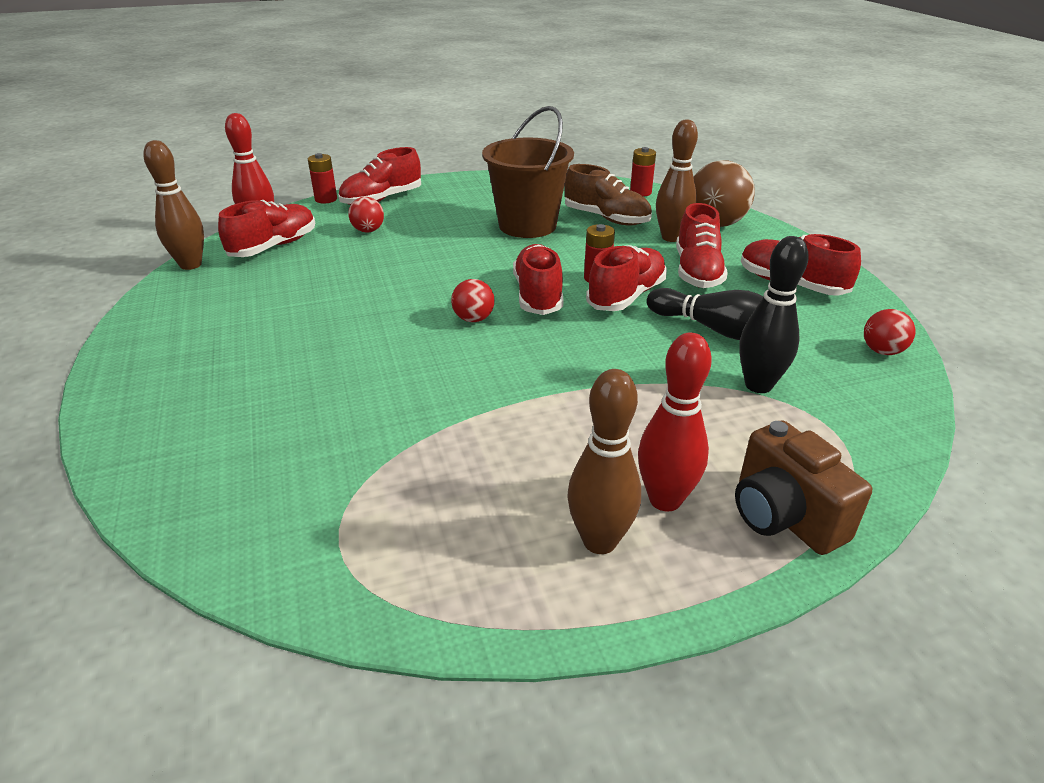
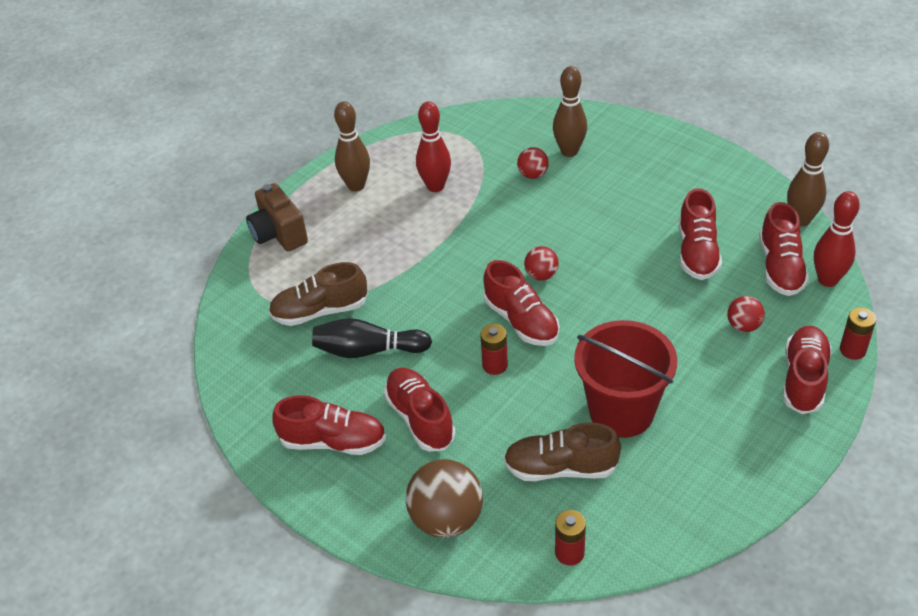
camera: 150 degrees right, 10 degrees up
(527, 225) = (621, 411): brown bucket -> red bucket
(626, 296) = (456, 354): red shoe -> red shoe (697, 252)
(665, 499) = (338, 216): red bowling pin -> red bowling pin (435, 186)
(671, 237) = (474, 465): brown bowling pin -> brown bowling pin (569, 151)
(758, 385) = (320, 311): black bowling pin -> brown shoe
(783, 516) = (279, 234): brown camera -> brown camera turned 150 degrees counterclockwise
(882, 351) = (244, 387): red ball -> red ball (533, 175)

